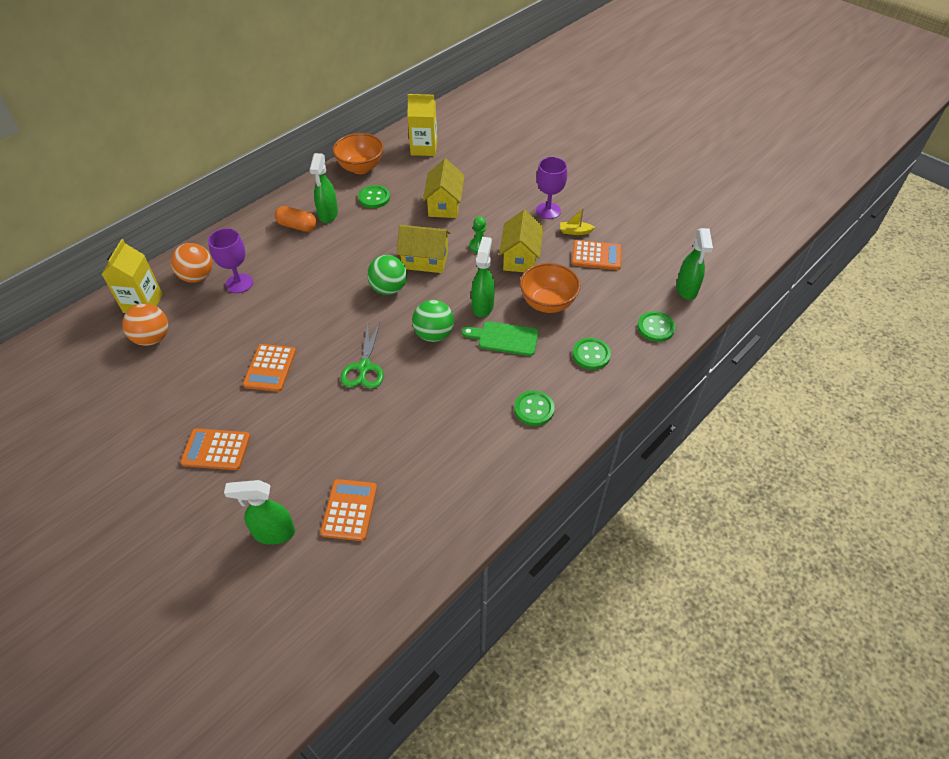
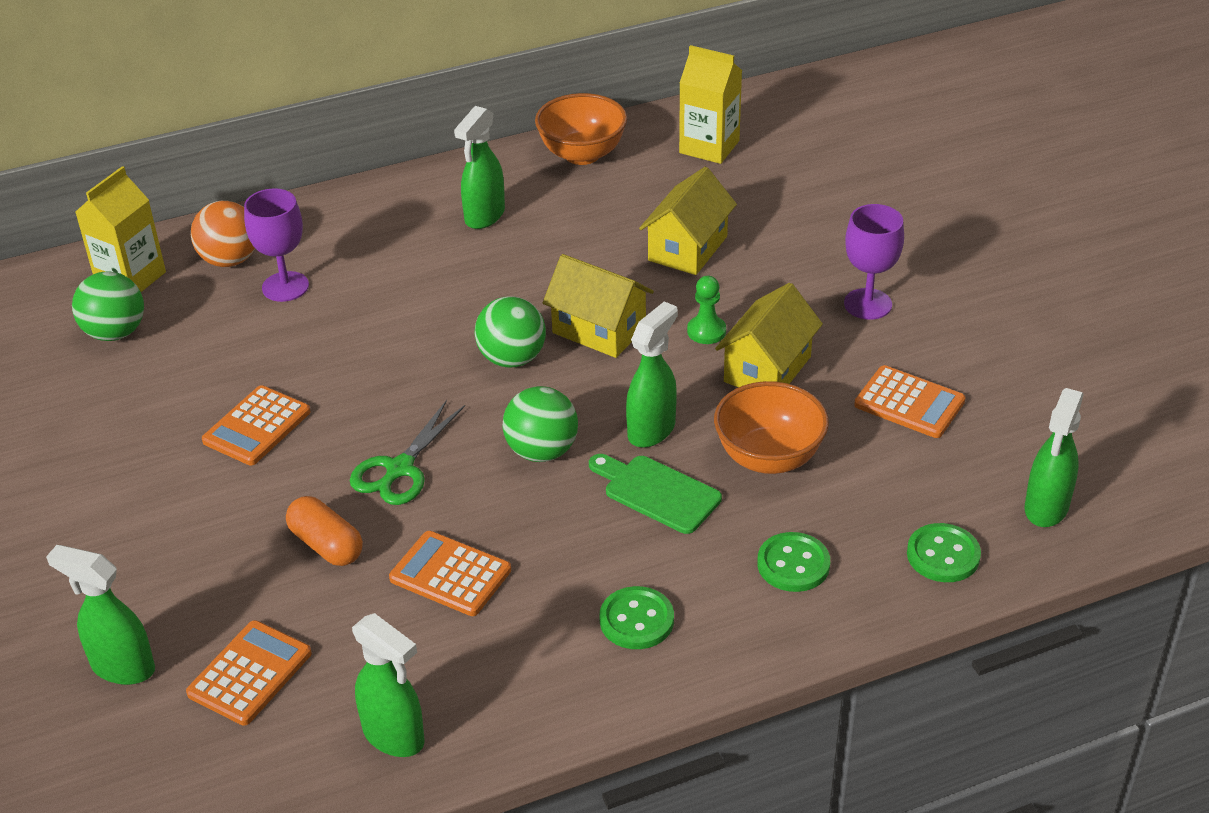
camera: 25 degrees right, 10 degrees down
(152, 338) = (115, 333): orange ball -> green ball
(216, 450) = (111, 521): orange calculator -> orange calculator (450, 574)
(297, 226) = (424, 222): orange capsule -> orange capsule (326, 545)
(374, 198) = (575, 208): green button -> none
(448, 516) = (394, 736): none -> green spray bottle
(575, 231) = (895, 352): yellow boat -> none

